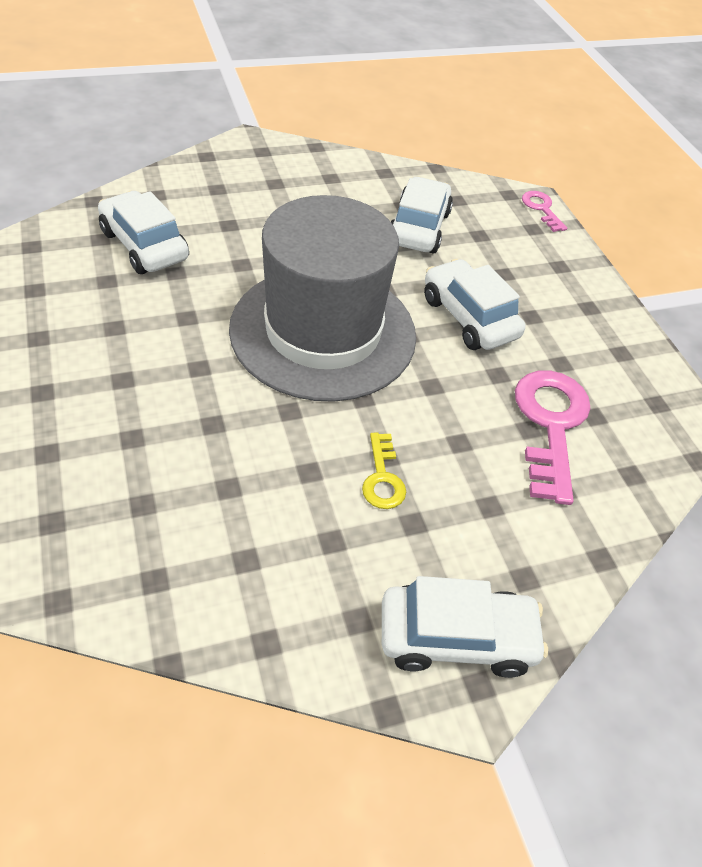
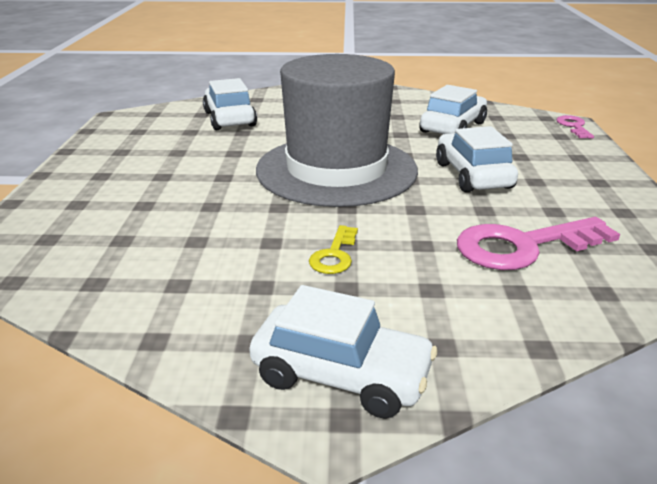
camera: 25 degrees right, 20 degrees down
(550, 425) = (523, 246): pink key -> pink key turned 135 degrees counterclockwise

